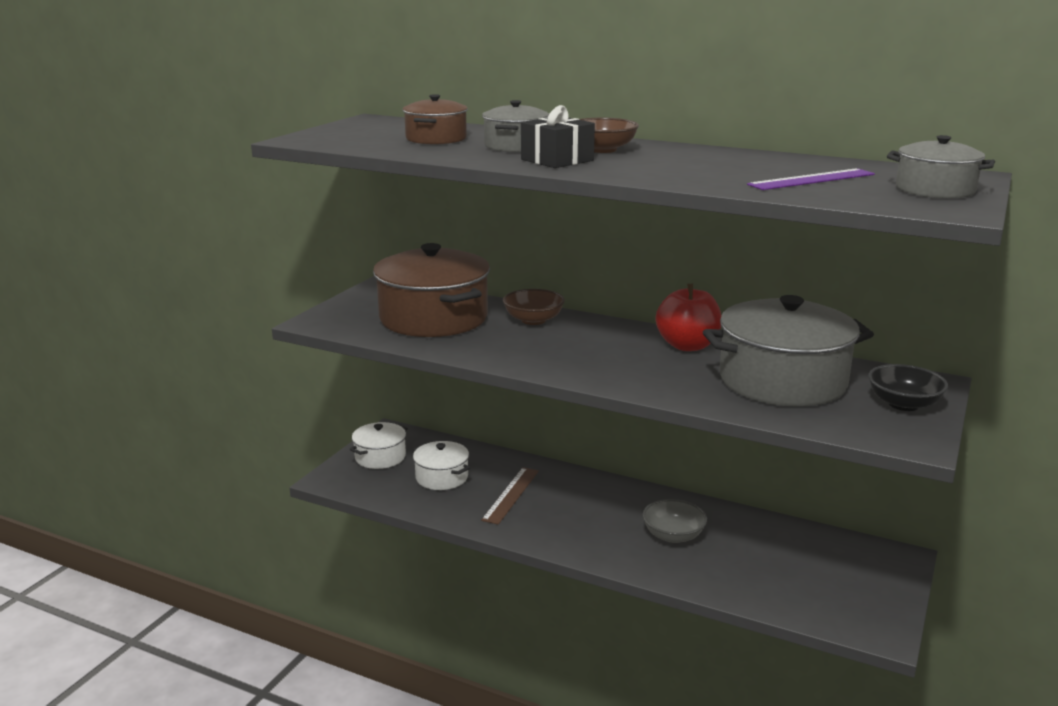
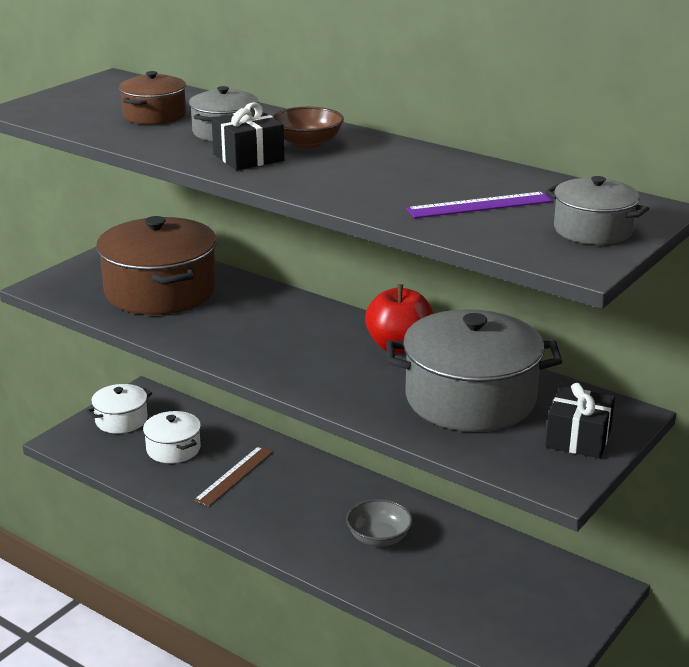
camera: 10 degrees right, 5 degrees up
(533, 320) = (259, 302): brown bowl -> none
(903, 404) = (578, 438): black bowl -> black gift

